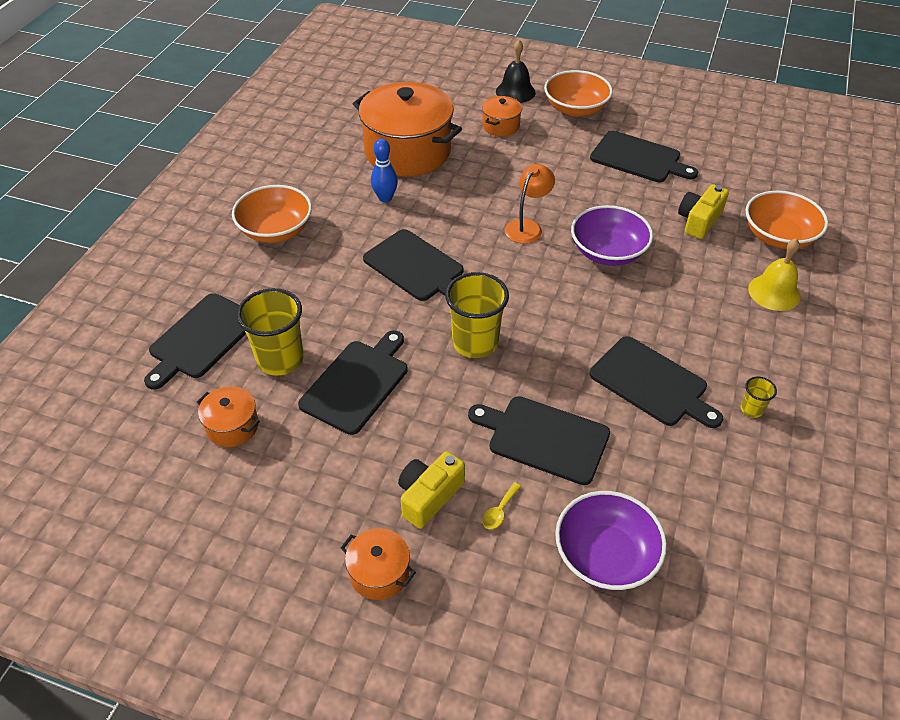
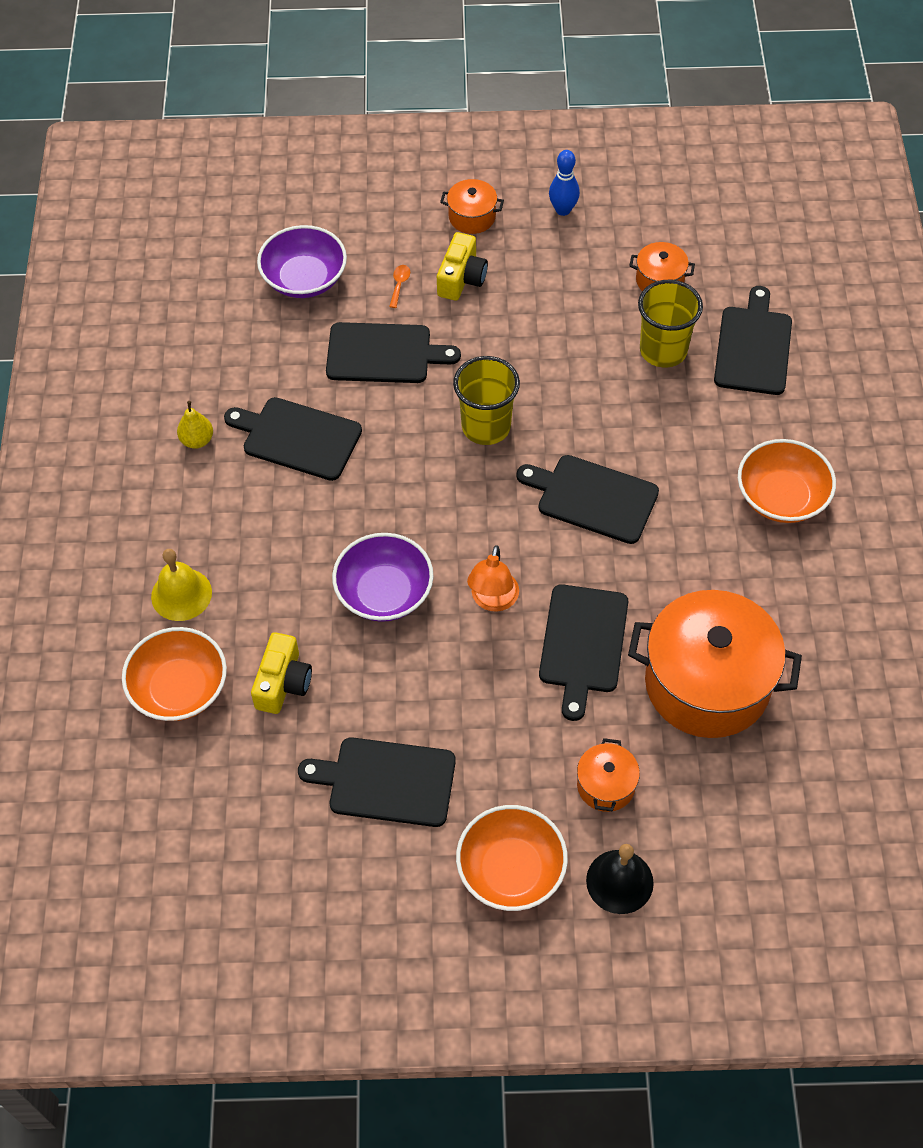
camera: 160 degrees right, 10 degrees up
(357, 383) = (576, 350): black cutting board -> black cutting board (583, 643)
(385, 198) = (687, 589): blue bowling pin -> blue bowling pin (563, 210)
(499, 511) = (399, 285): yellow spoon -> orange spoon
(751, 409) = (197, 440): yellow cup -> yellow pear

